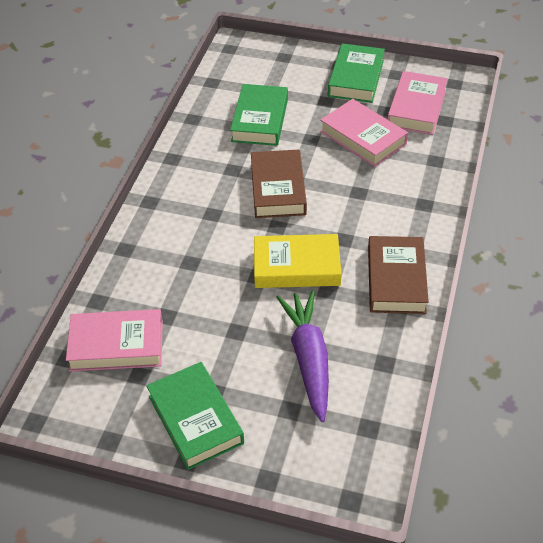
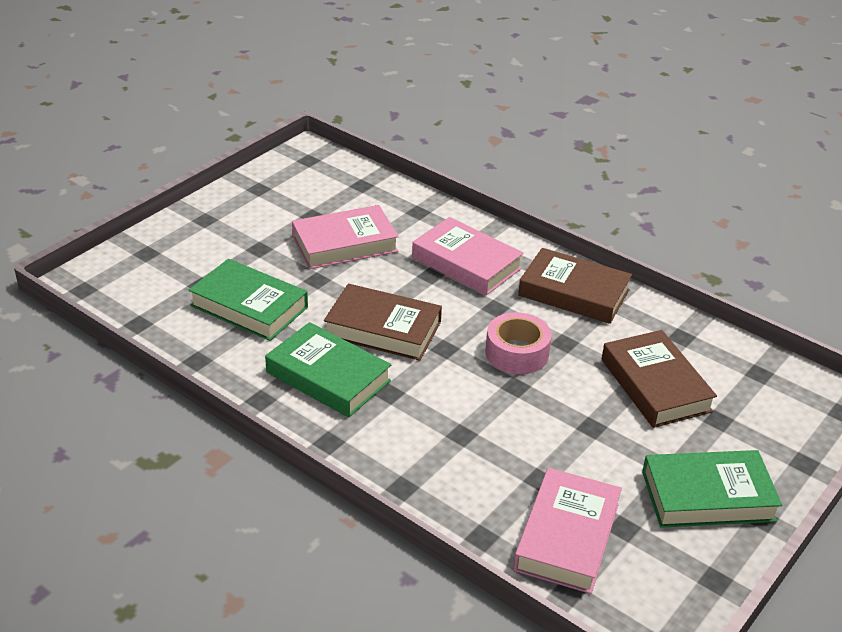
camera: 70 degrees left, 10 degrees down
(296, 266) = (517, 353): yellow book -> pink tape
(308, 359) = (655, 385): purple carrot -> brown book
(356, 78) = (239, 216): green book -> green book (328, 376)
(416, 108) = (326, 195): pink book -> pink book (466, 263)

